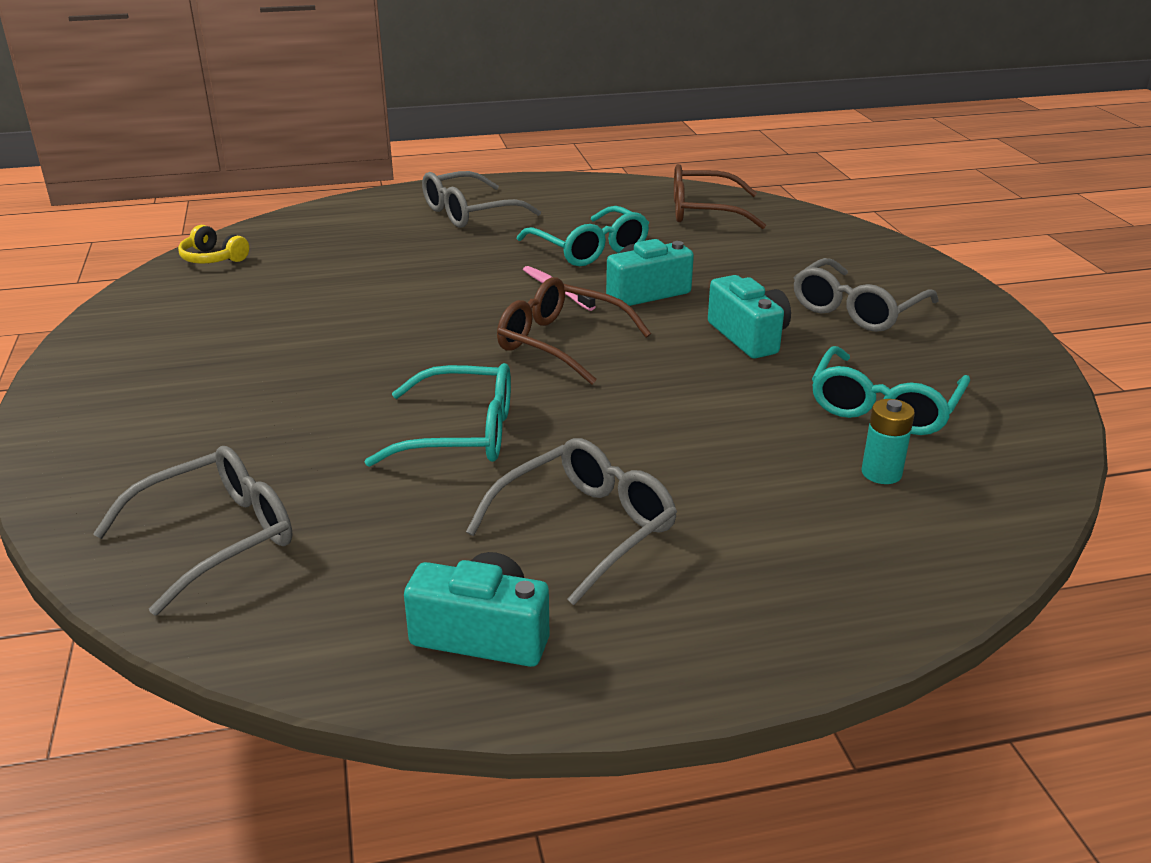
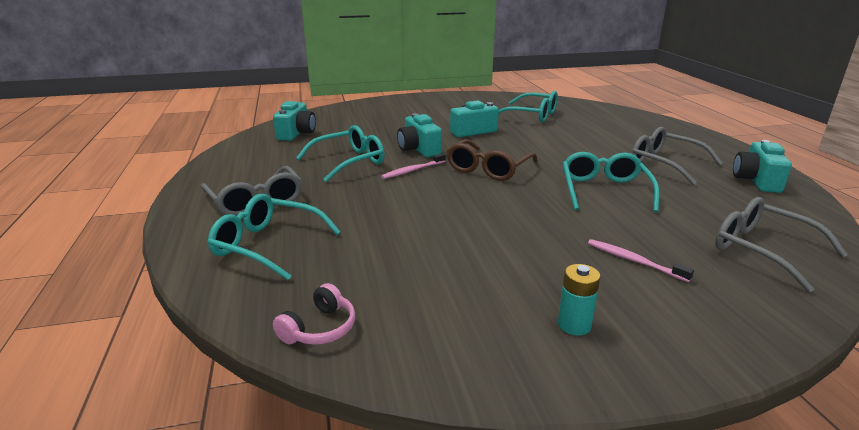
camera: 90 degrees left, 5 degrees down
(213, 258) = (319, 328): yellow headphones -> pink headphones
(241, 420) = (634, 261): none -> pink toothbrush
(364, 227) = (267, 245): none -> turquoise glasses
(703, 211) = (296, 133): brown glasses -> turquoise camera
(856, 310) = (439, 113): grey glasses -> none
(881, 473) = (584, 119): turquoise battery -> turquoise battery (574, 325)

